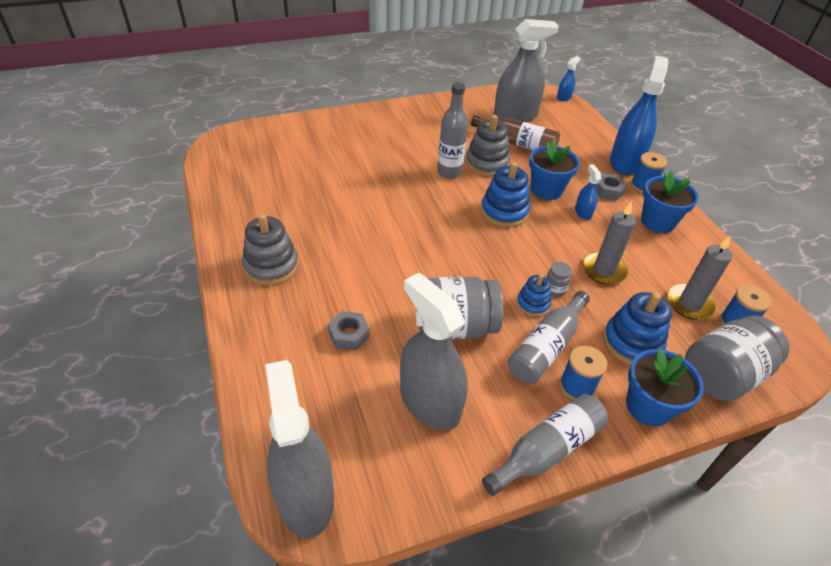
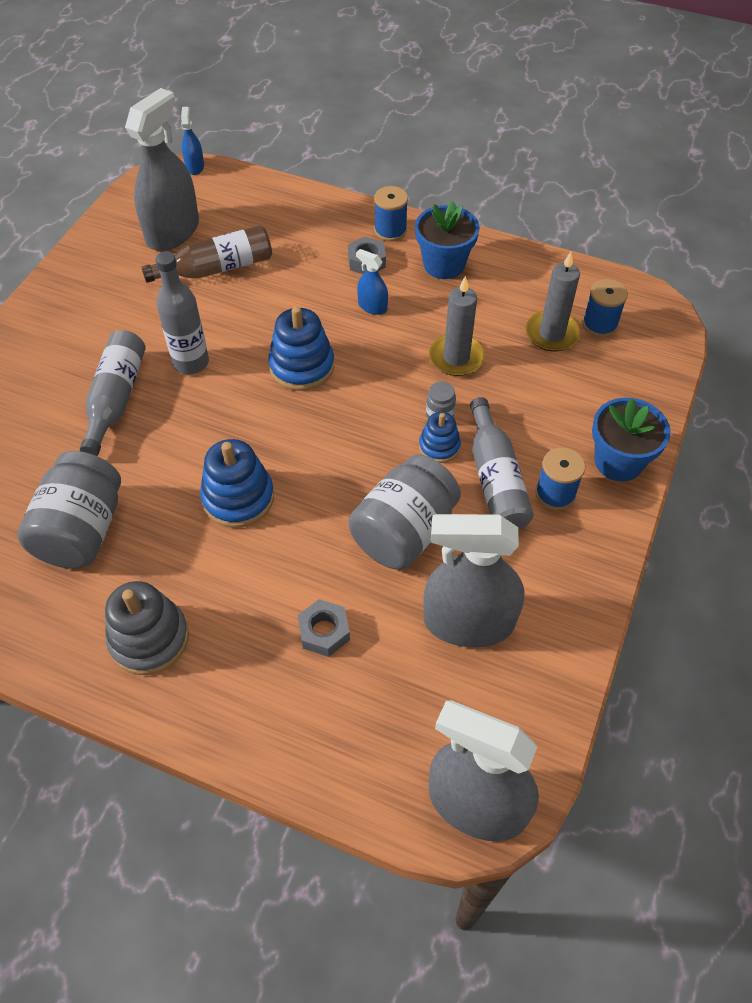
camera: 45 degrees left, 10 degrees up
(487, 163) = (216, 319): grey stacking toy -> none
(546, 190) = (311, 306): blue flower pot -> none
(547, 450) = (594, 571): grey bottle -> grey bottle (116, 399)
(625, 162) = (345, 213): blue spray bottle -> none
(632, 342) = (550, 412): blue stacking toy -> blue stacking toy (238, 498)
(722, 375) = (636, 383): grey jar -> grey jar (82, 530)

